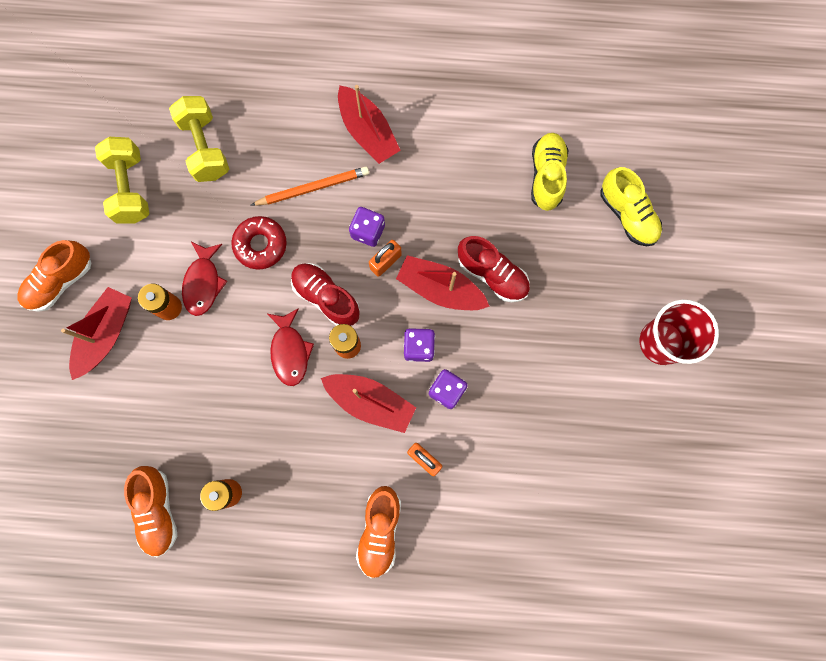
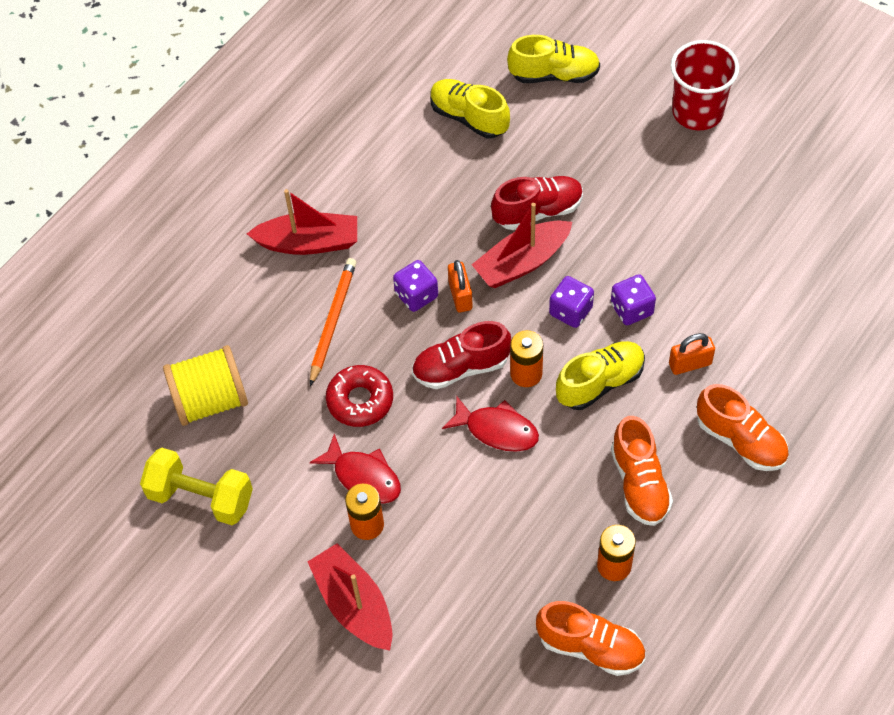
camera: 55 degrees left, 20 degrees down
(61, 281) = (258, 623): orange shoe -> orange shoe (639, 483)
(205, 148) = (210, 400): yellow dumbbell -> yellow spool
(370, 402) = (600, 383): red boat -> yellow shoe

